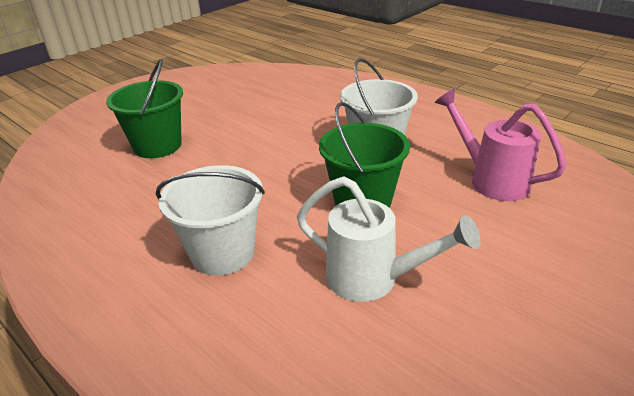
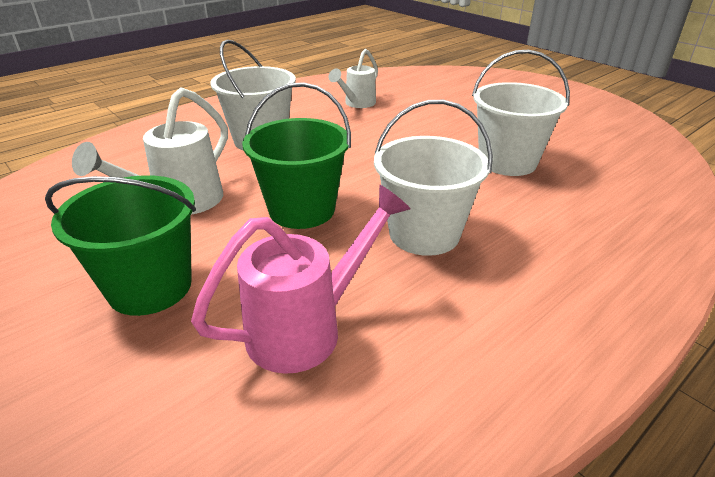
camera: 95 degrees right, 0 degrees up
(127, 196) = (357, 104): none -> white watering can
(157, 146) = (441, 109): green bucket -> green bucket (150, 287)
(268, 118) = (507, 162): none -> white bucket

